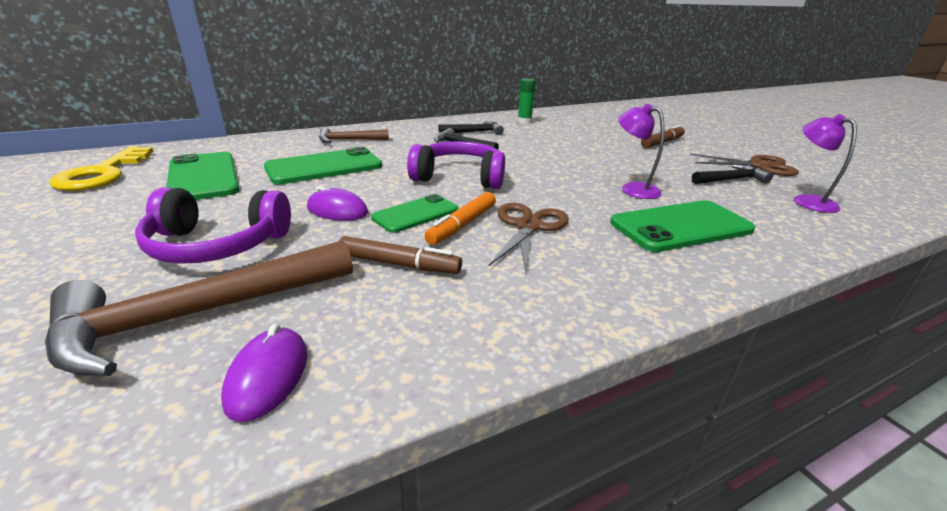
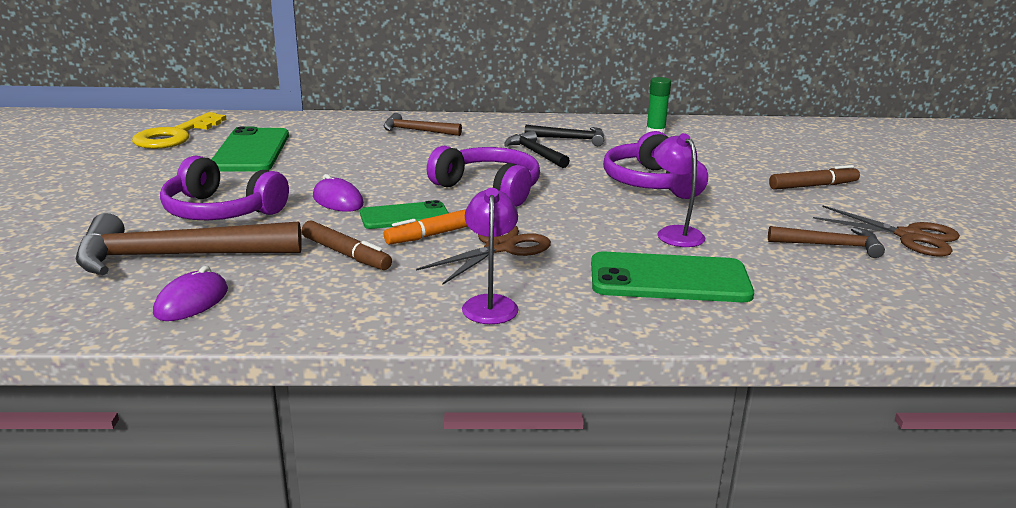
camera: 25 degrees right, 5 degrees down
(324, 167) = (364, 157): green phone -> none
(567, 155) = (650, 183): none -> purple headphones
(731, 180) = (830, 245): black hammer -> brown hammer
(806, 201) = (895, 286): purple lamp -> purple lamp (490, 303)

